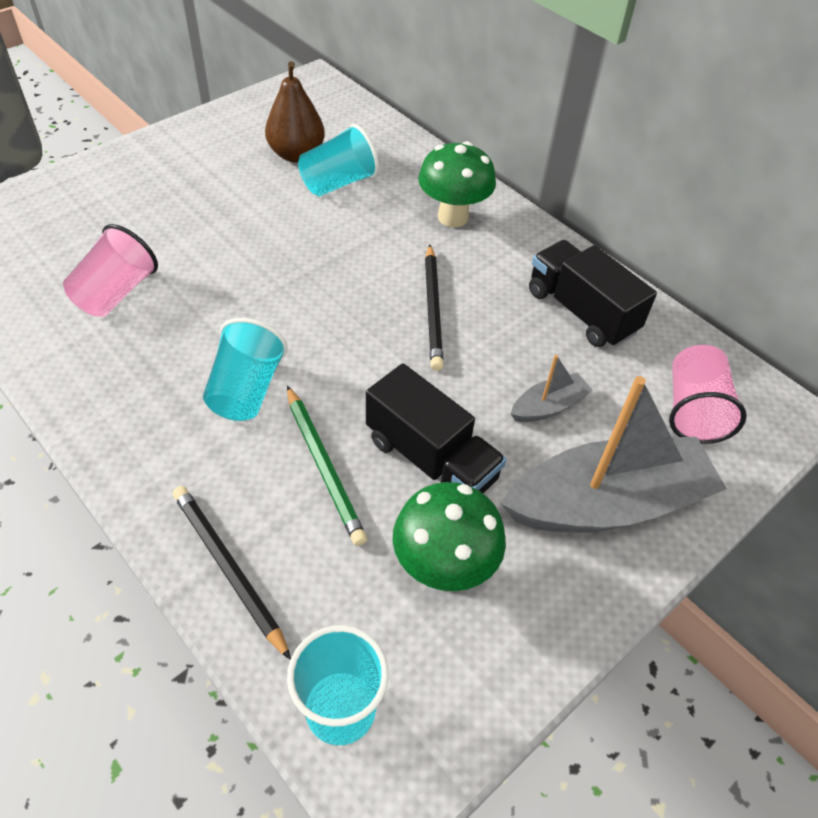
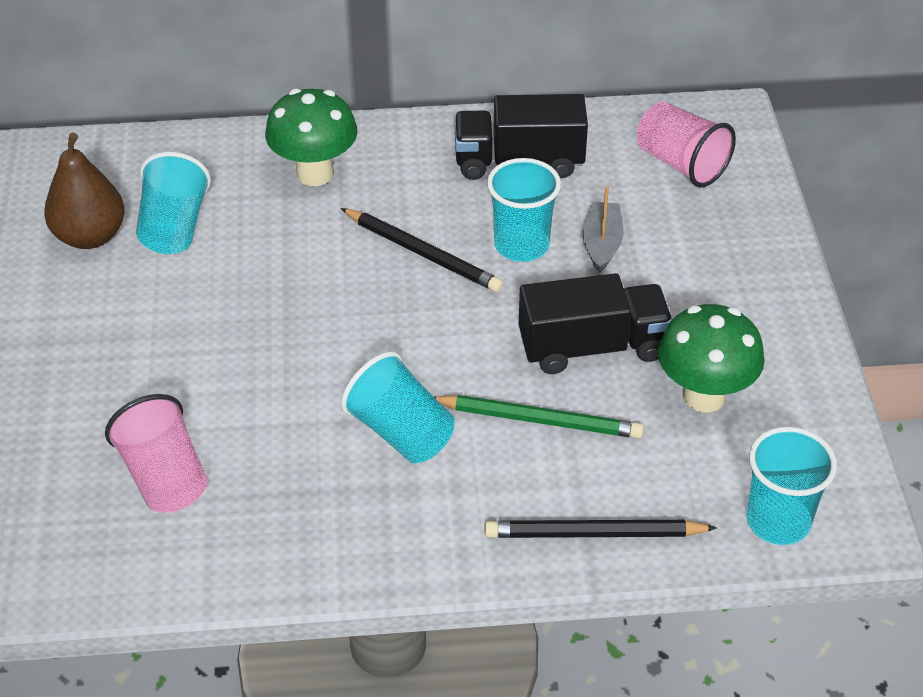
camera: 50 degrees left, 5 degrees down
(497, 359) = (521, 245): none -> turquoise cup
(607, 503) = (724, 267): grey boat -> none

